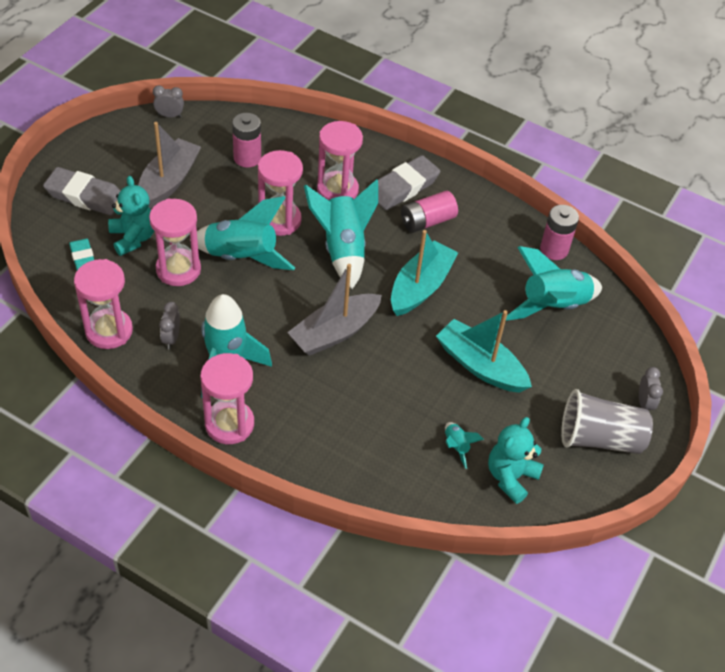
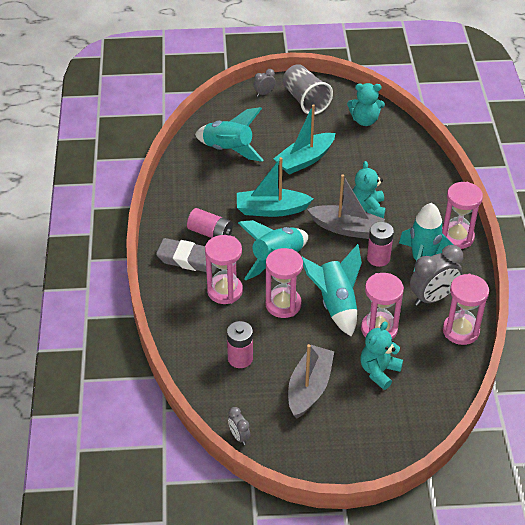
camera: 120 degrees left, 5 degrees down
(83, 257) = (423, 386): turquoise eraser -> none
(85, 196) = (371, 428): grey eraser -> none
(168, 182) = (309, 388): grey boat -> grey boat turned 120 degrees clockwise
(171, 338) = (432, 298): grey clock -> grey clock, size x1.98
(349, 372) = (367, 208): none -> turquoise teddy bear
(456, 446) = (369, 146): turquoise rocket -> none
(480, 366) = (305, 160): turquoise boat -> turquoise boat turned 45 degrees clockwise
(554, 249) = (179, 167): pink battery -> pink battery (378, 258)

